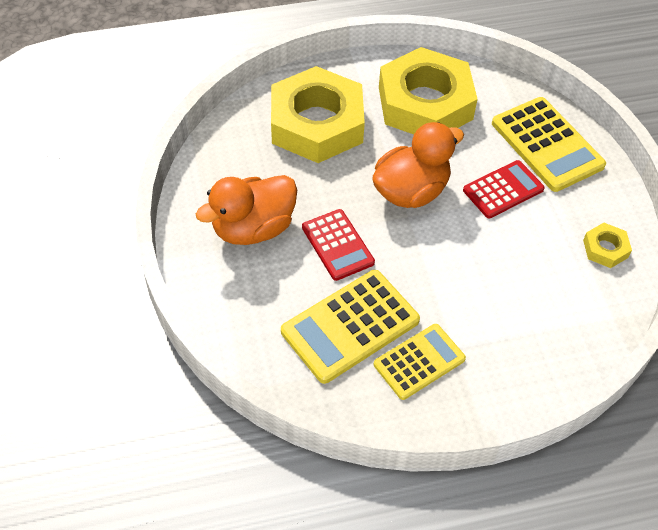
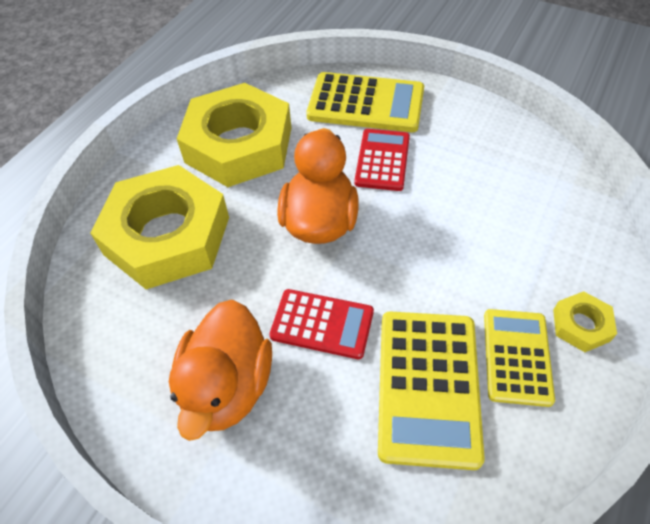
camera: 45 degrees left, 0 degrees up
(605, 249) = (500, 141): yellow nut -> yellow nut (581, 325)

